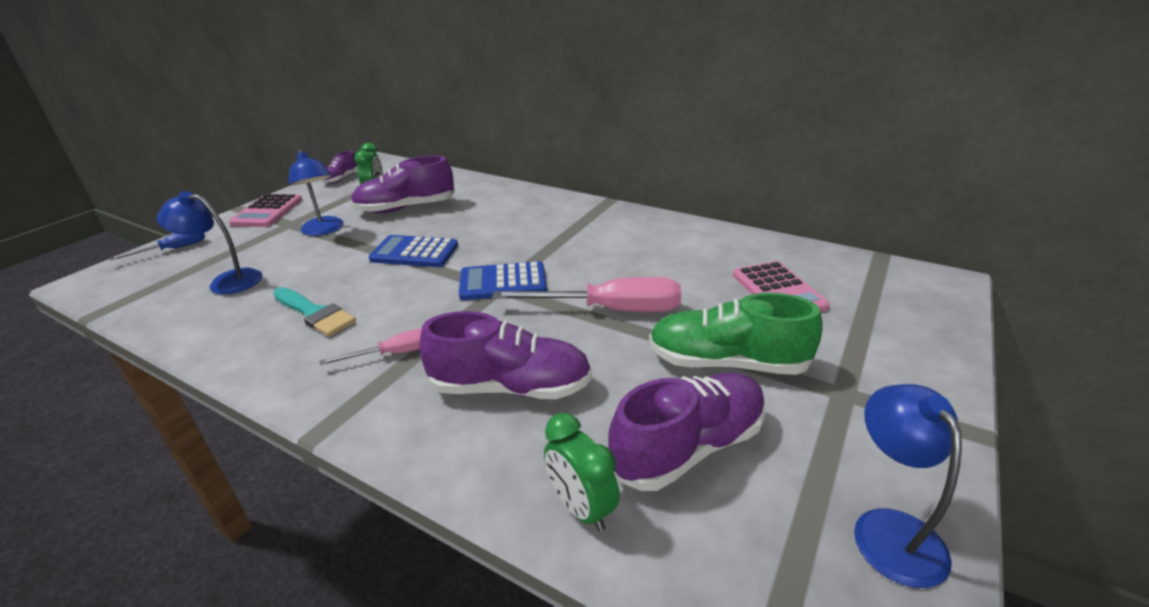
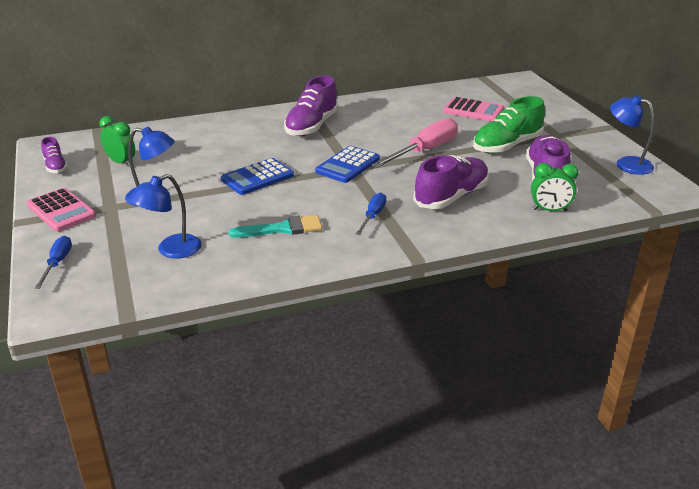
camera: 50 degrees left, 0 degrees up
(395, 353) = (373, 216): pink screwdriver -> blue screwdriver
(406, 208) = (177, 160): purple shoe -> purple shoe (311, 126)

